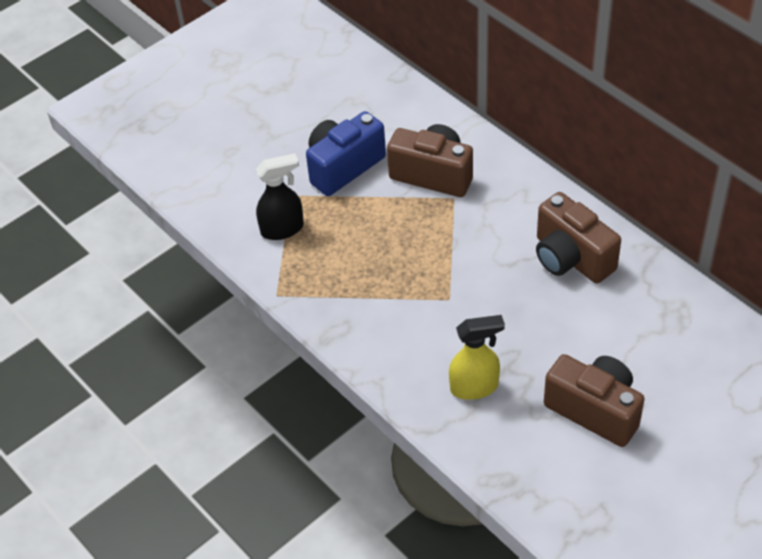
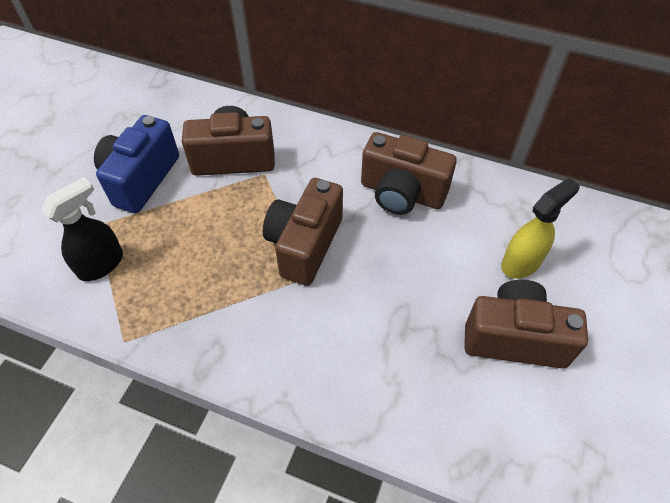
camera: 30 degrees left, 5 degrees up
(457, 272) = (304, 245): none -> brown camera
(474, 387) = (386, 362): yellow spray bottle -> yellow spray bottle (521, 262)

